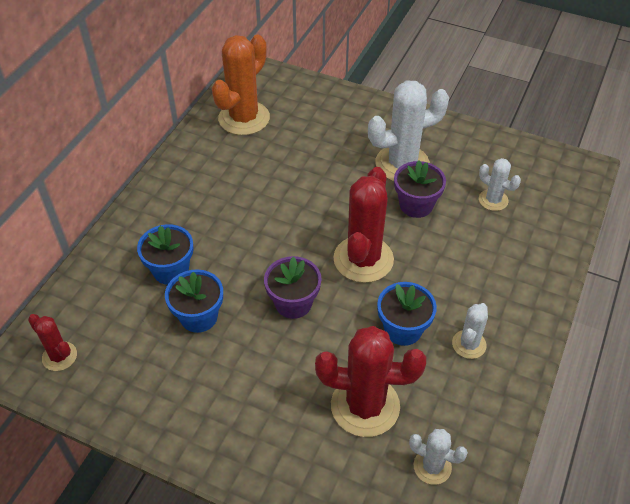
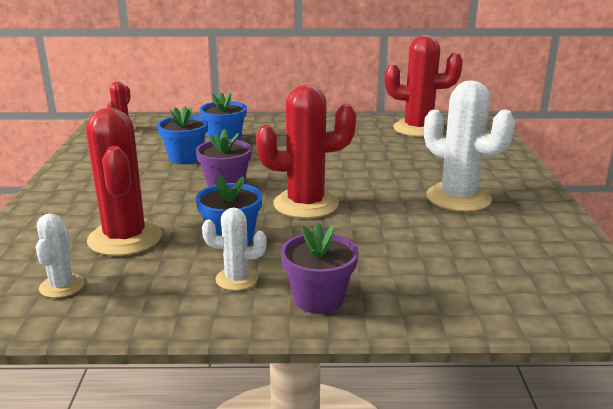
camera: 65 degrees right, 25 degrees down
(244, 118) = (418, 129): orange cactus -> red cactus
(416, 205) = (408, 215): purple flower pot -> purple flower pot (319, 299)
(493, 200) = (474, 256): white cactus -> none

